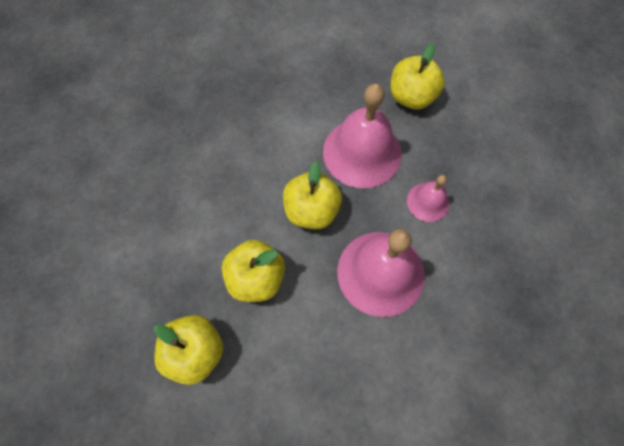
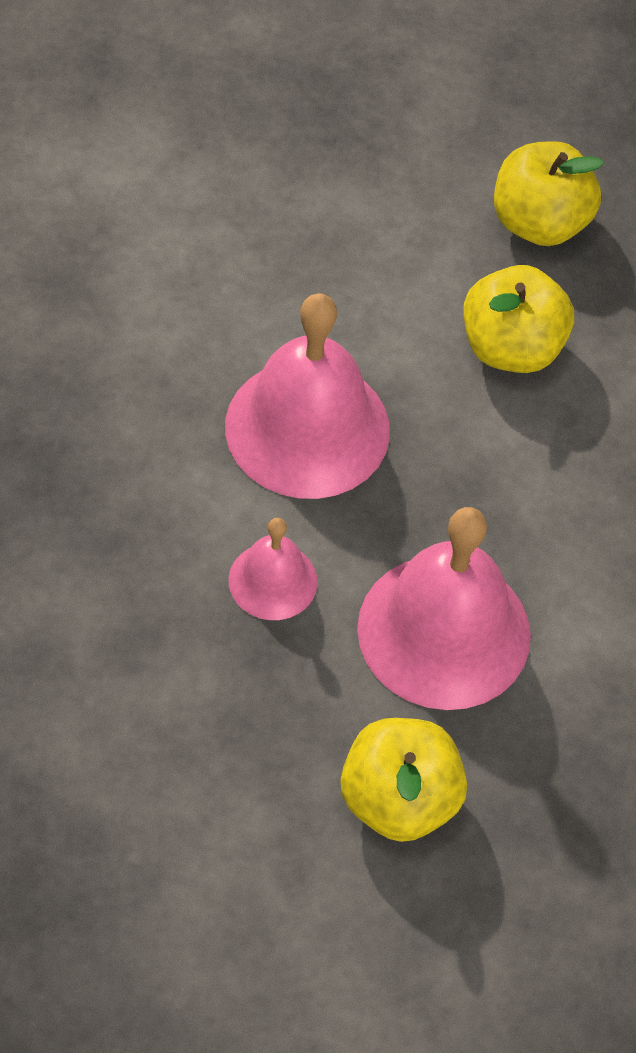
camera: 150 degrees right, 10 degrees down
(311, 210) = (481, 486): yellow apple -> none

